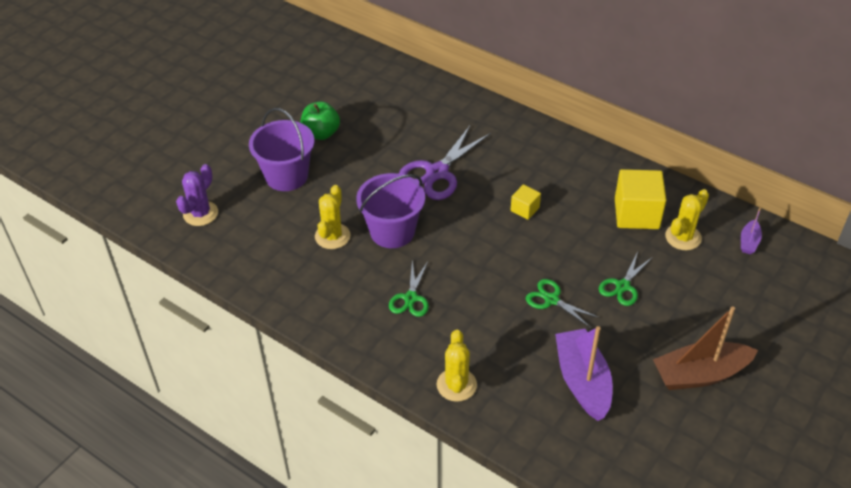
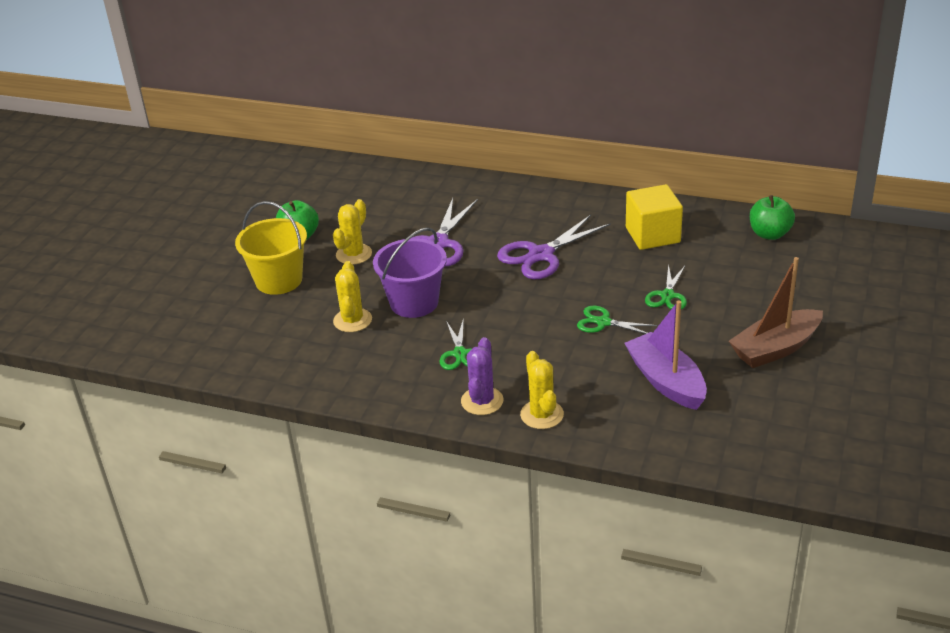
camera: 15 degrees left, 10 degrees down
(200, 213) = (199, 332): purple cactus -> purple cactus (482, 401)
(286, 176) = (279, 280): purple bucket -> yellow bucket
(525, 209) = (541, 255): yellow cube -> purple scissors
(683, 237) = (706, 244): yellow cactus -> yellow cactus (354, 254)
(749, 242) = (769, 234): purple boat -> green apple

